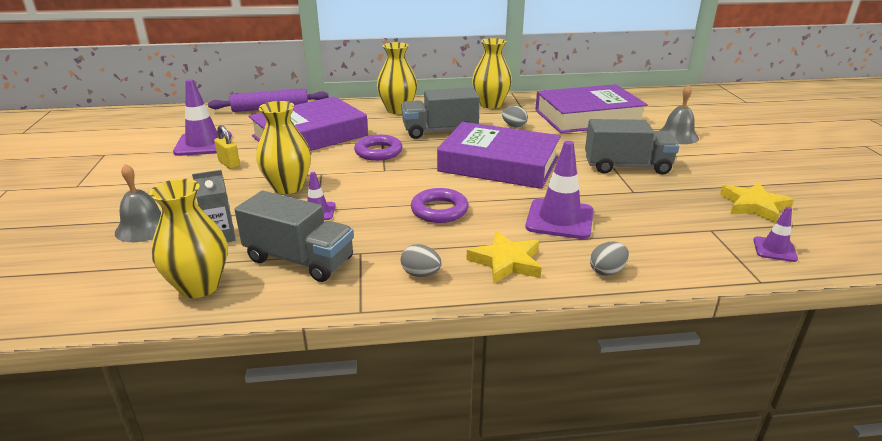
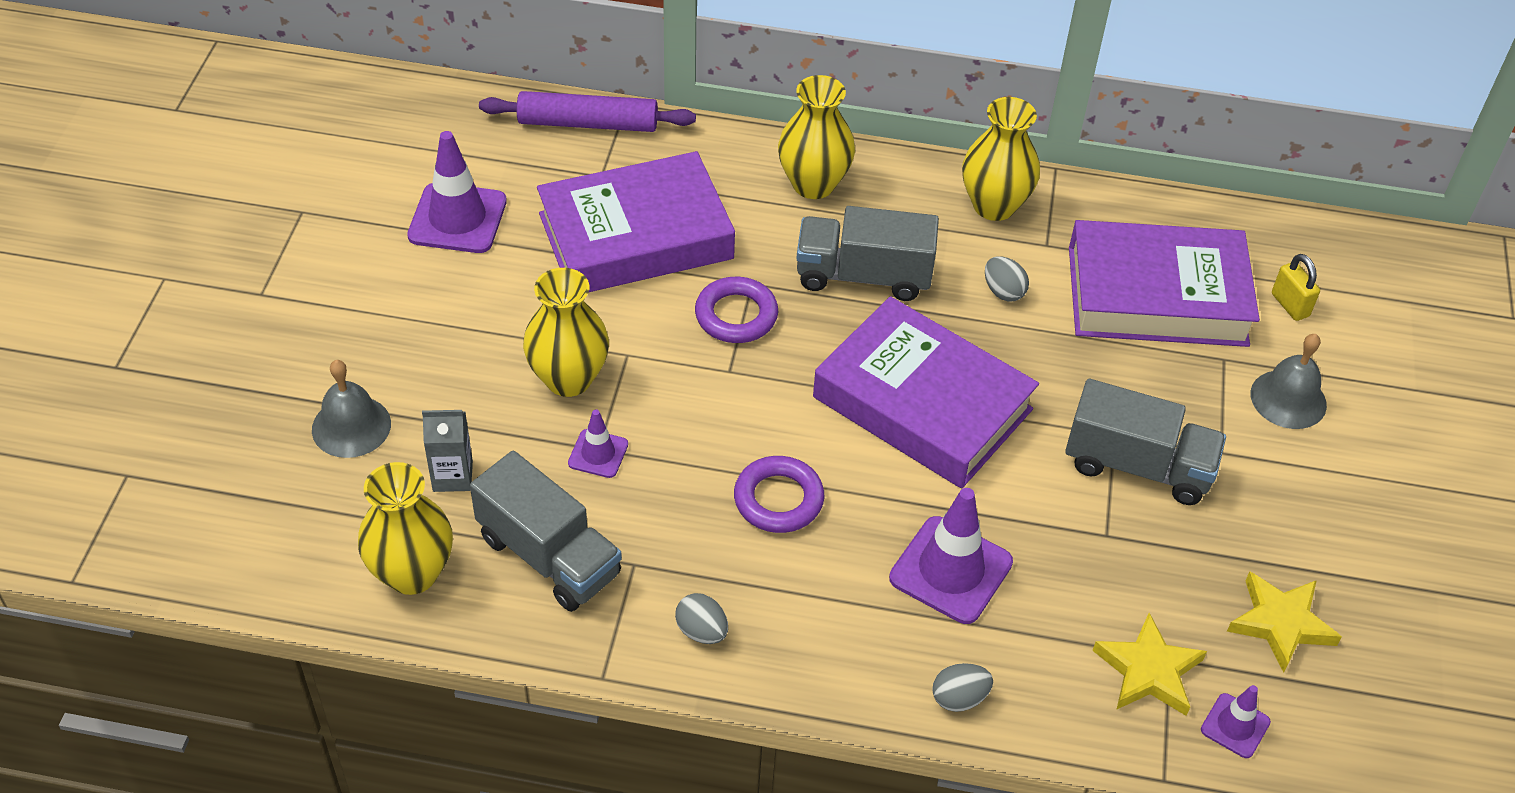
camera: 15 degrees right, 20 degrees up
(229, 164) = (490, 290): yellow padlock -> yellow padlock (1290, 305)
(506, 262) = (828, 640): yellow star -> yellow star (1148, 671)

